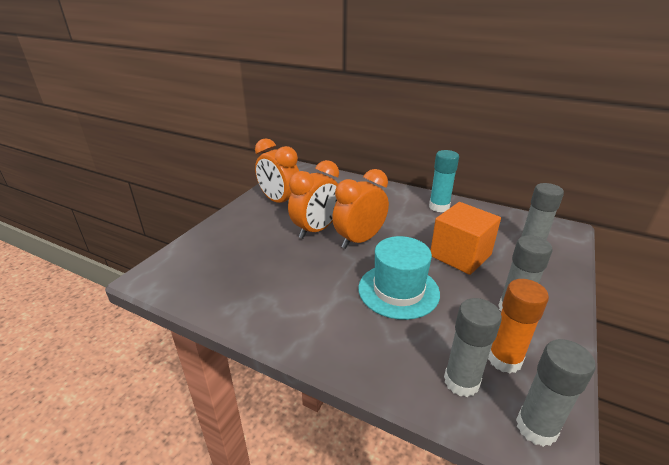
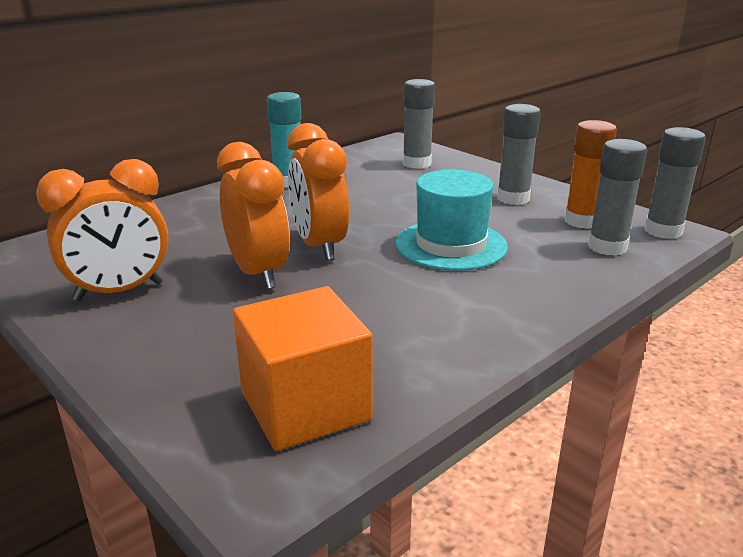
camera: 70 degrees left, 5 degrees down
(460, 255) = (405, 197): orange cube -> orange cube (305, 406)

